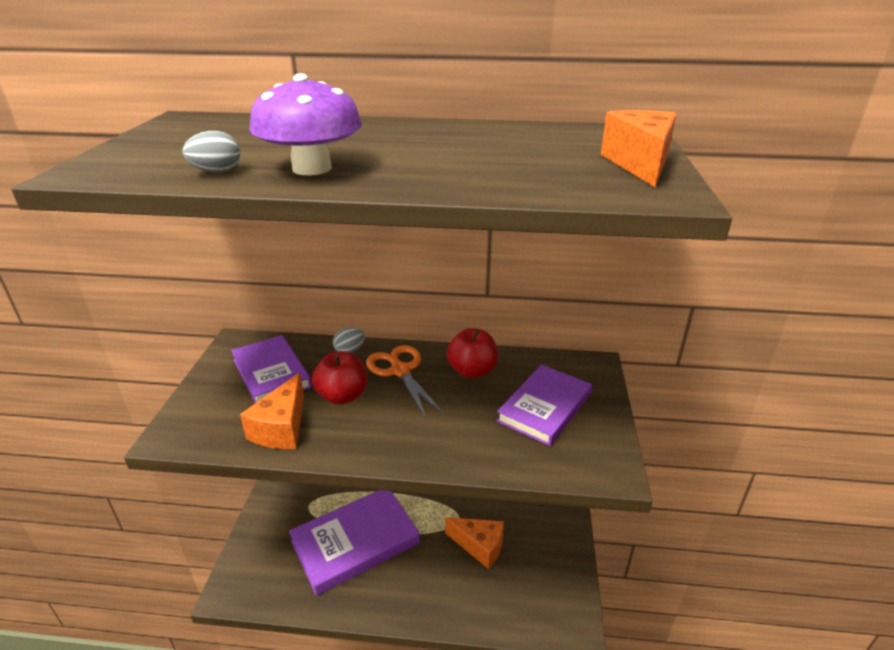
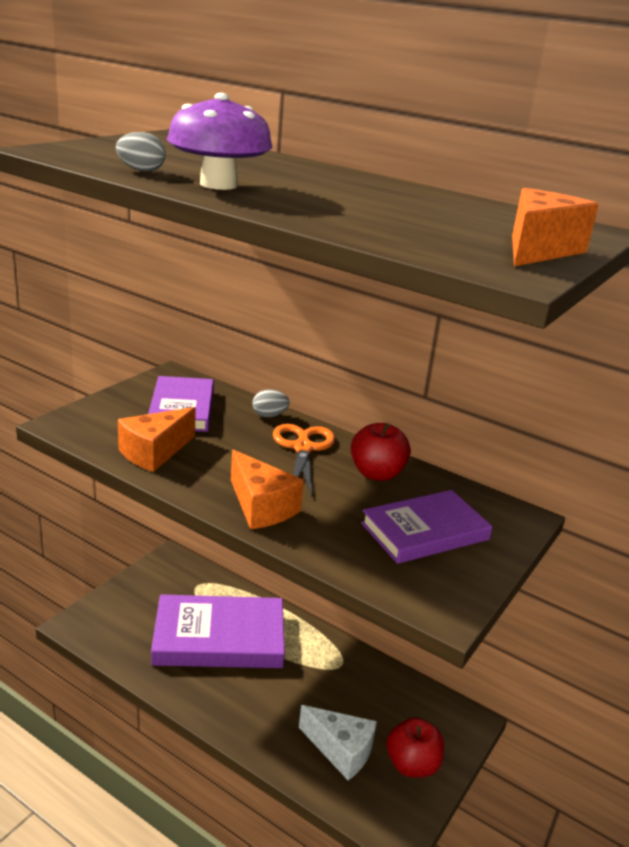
camera: 25 degrees right, 5 degrees down
(342, 396) = (229, 448): red apple -> red apple (412, 765)
(479, 546) = (344, 701): orange cheese -> orange cheese (261, 507)
(502, 588) = (341, 750): none -> white cheese

